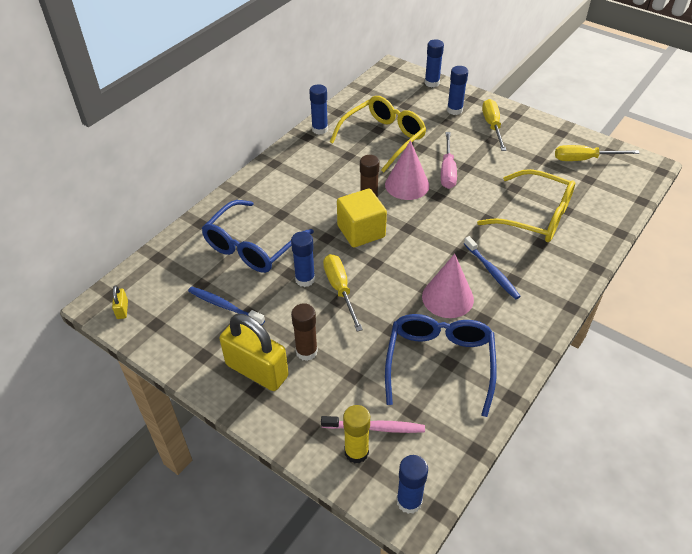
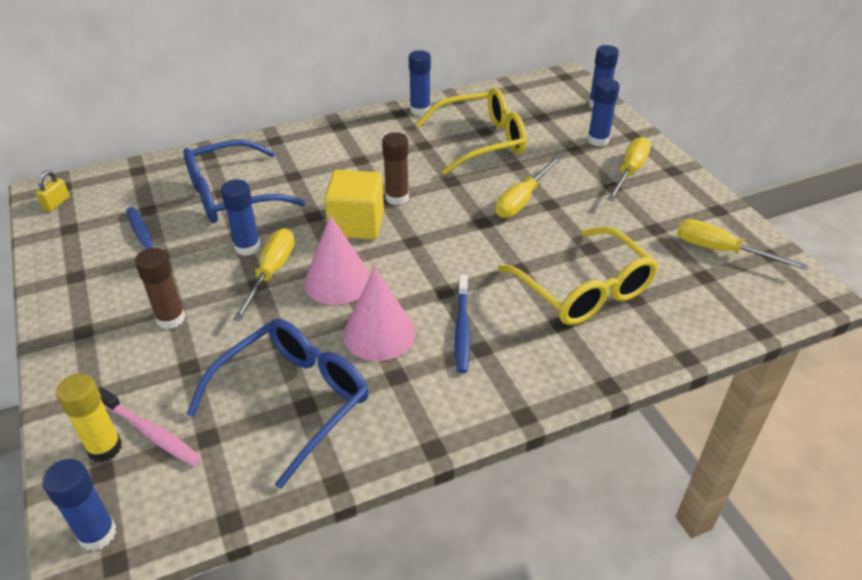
camera: 30 degrees right, 5 degrees down
(257, 370) = (105, 314): yellow padlock -> none
(407, 185) = (458, 197): pink cone -> pink cone (337, 281)
(447, 171) = (522, 200): pink screwdriver -> yellow screwdriver

